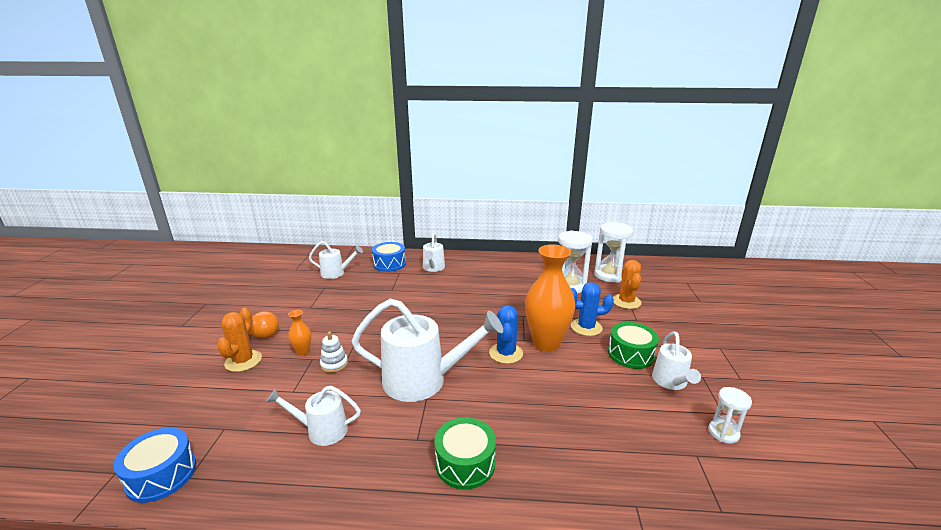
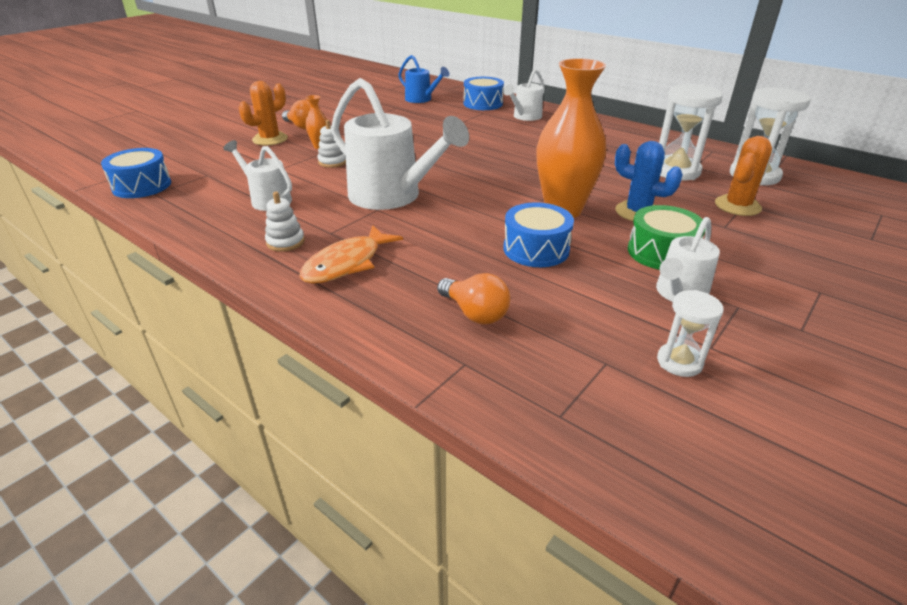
camera: 35 degrees right, 10 degrees up
(336, 273) = (422, 99): white watering can -> blue watering can
(392, 468) = (285, 242): none -> white stacking toy
(465, 463) = (347, 263): green drum -> orange fish
(506, 353) = (503, 203): blue cactus -> none
(567, 384) = (536, 249): none -> blue drum
(595, 459) = (475, 313): none -> orange light bulb

